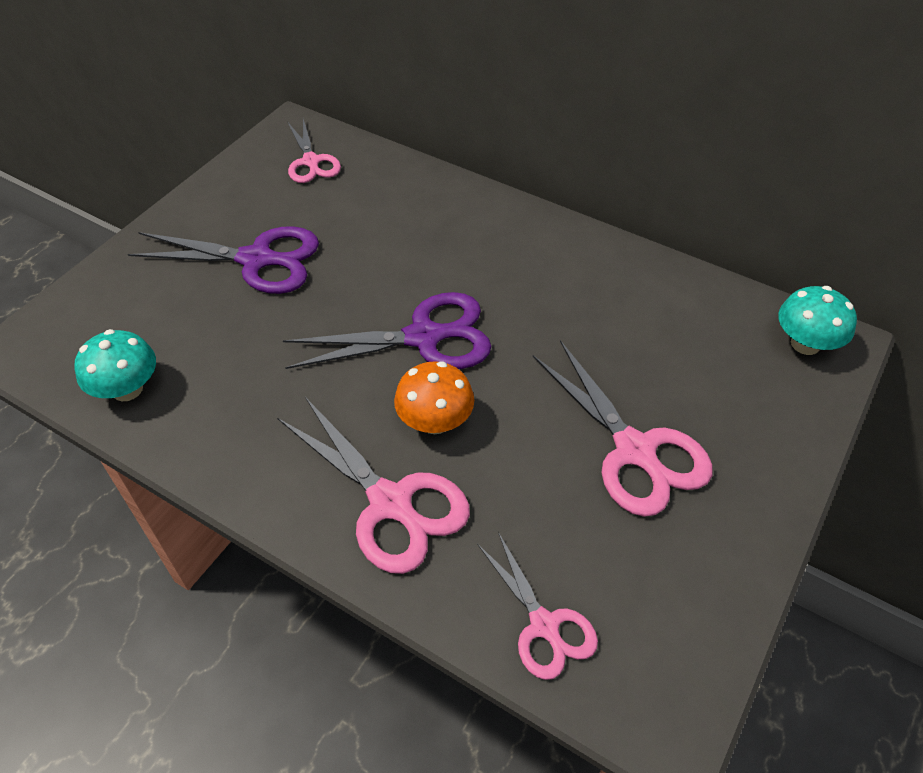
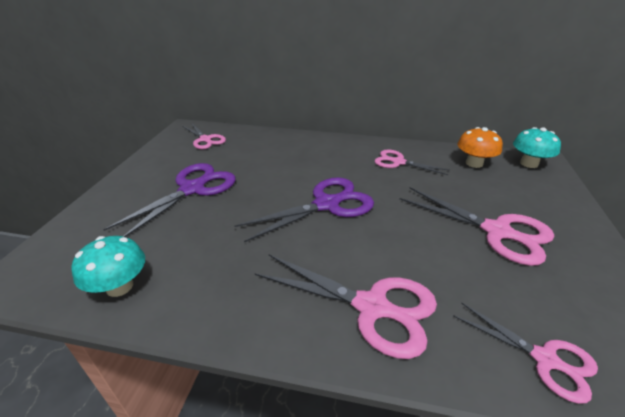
camera: 20 degrees left, 15 degrees down
(257, 260) = (193, 189): purple scissors -> purple scissors turned 45 degrees counterclockwise
(435, 421) = (366, 247): orange mushroom -> orange mushroom (474, 163)
(583, 284) = (398, 162): none -> pink scissors

